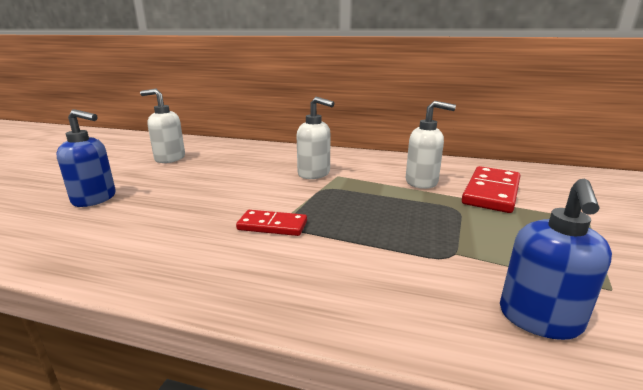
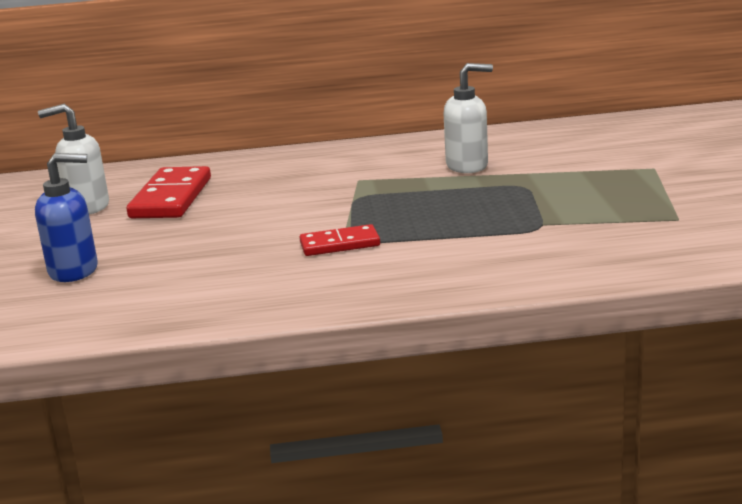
camera: 20 degrees left, 0 degrees up
(314, 174) = (326, 183): white soap dispenser -> none
(491, 192) = (551, 161): red domino -> red domino (171, 198)
(539, 319) = (627, 250): blue soap dispenser -> none

